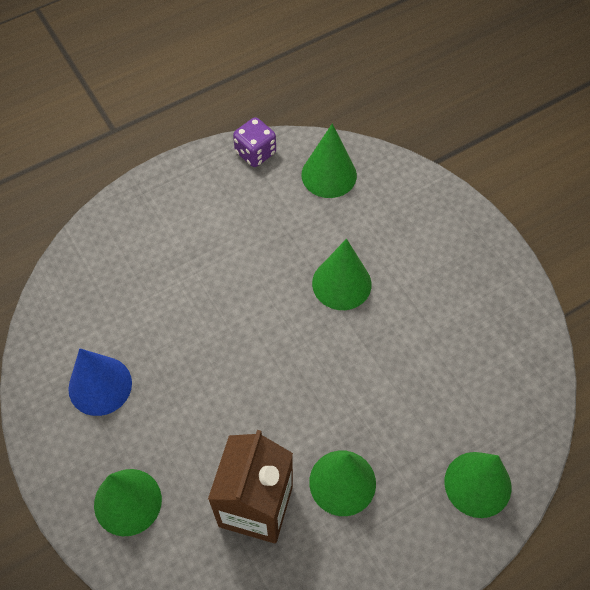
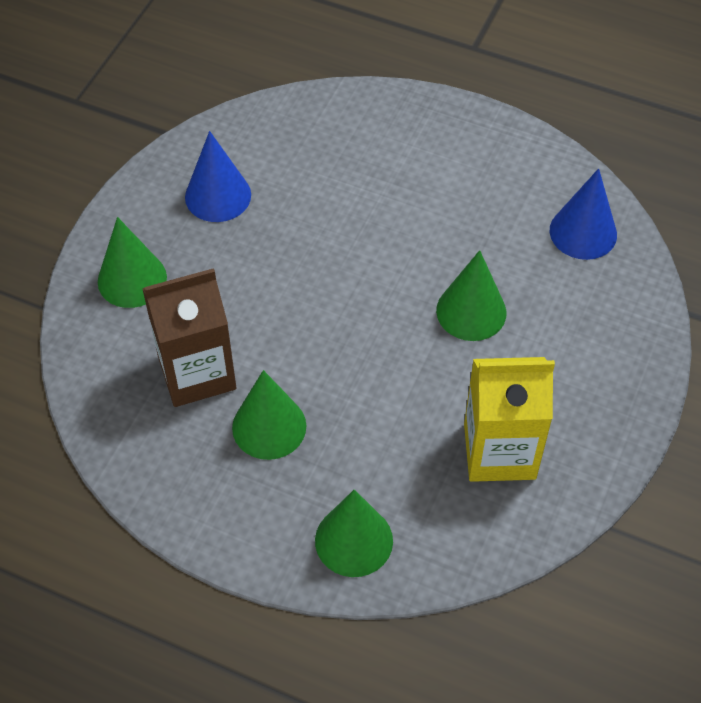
camera: 55 degrees right, 5 degrees down
(255, 153) = (551, 161): purple dice -> none
(329, 175) = (583, 232): green cone -> blue cone
(466, 342) = (499, 451): none -> yellow carton

